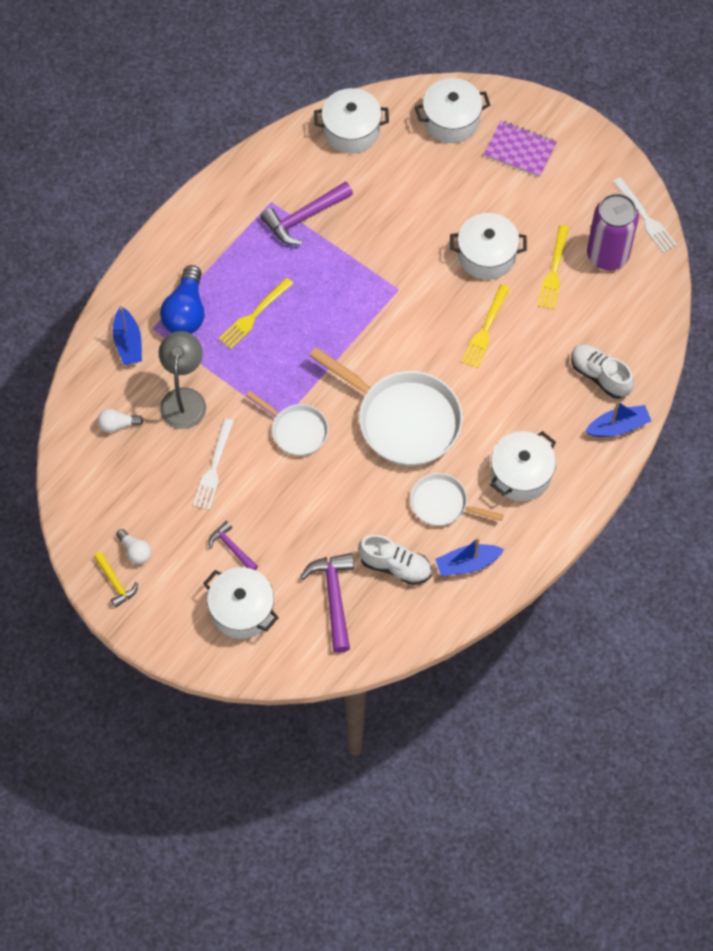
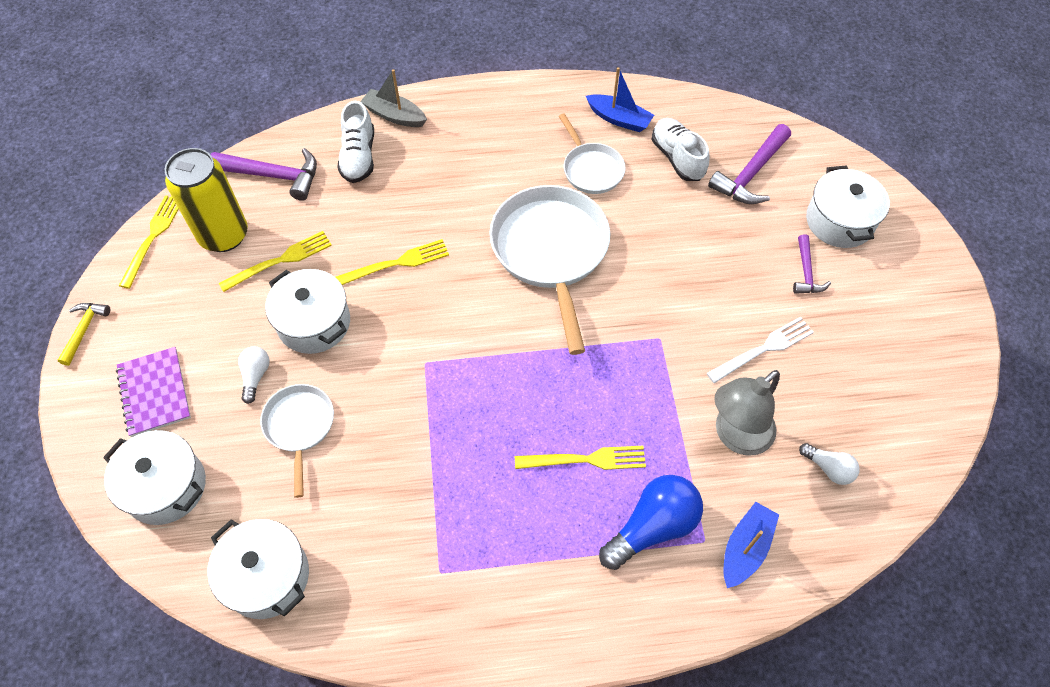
camera: 135 degrees left, 5 degrees down
(115, 582) = (944, 326): yellow hammer -> yellow hammer (84, 330)
(135, 551) = (903, 338): white light bulb -> white light bulb (255, 376)
(296, 430) = (654, 319): white pan -> white pan (300, 427)
(304, 217) = (427, 519): purple hammer -> purple hammer (274, 176)
(521, 474) = (506, 142): white pot -> none
(607, 255) = (224, 235): purple can -> yellow can
(618, 426) = (394, 115): blue boat -> grey boat
(646, 218) = (153, 237): white fork -> yellow fork

